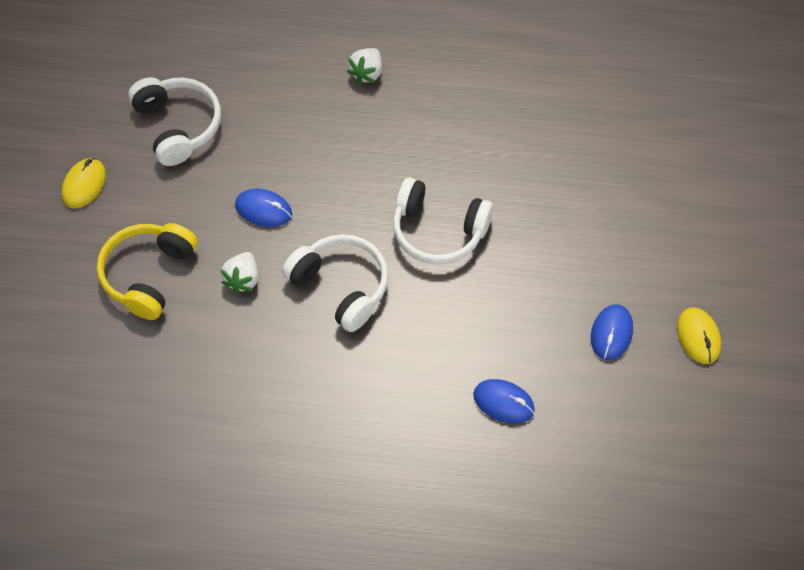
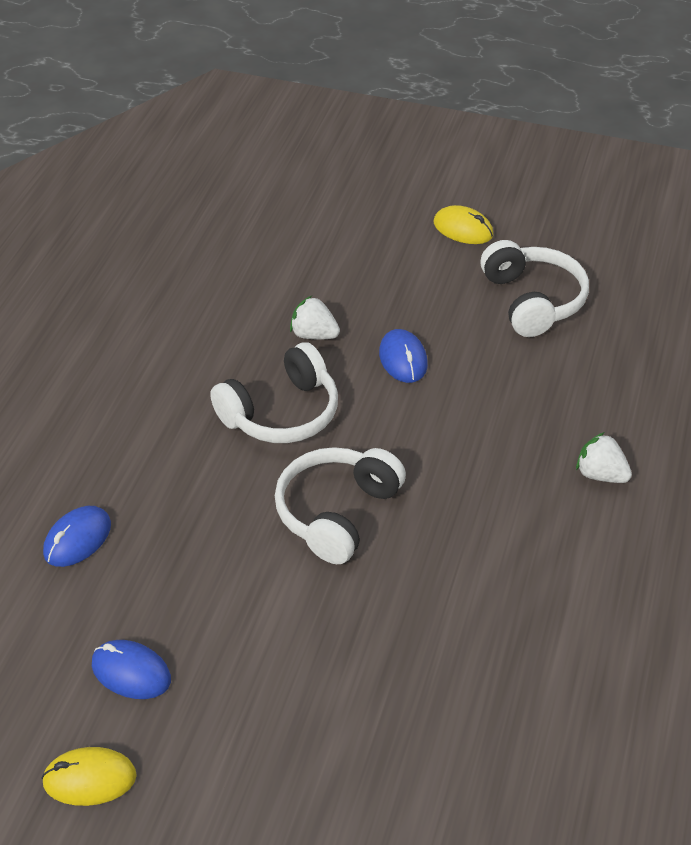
camera: 100 degrees right, 15 degrees down
(148, 275) = (338, 267): yellow headphones -> none
(178, 126) = (533, 301): white headphones -> white headphones turned 90 degrees counterclockwise
(263, 210) = (403, 359): blue mouse -> blue mouse turned 45 degrees counterclockwise

